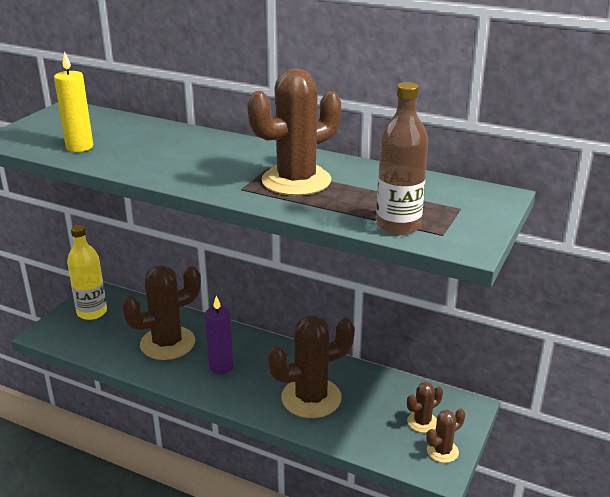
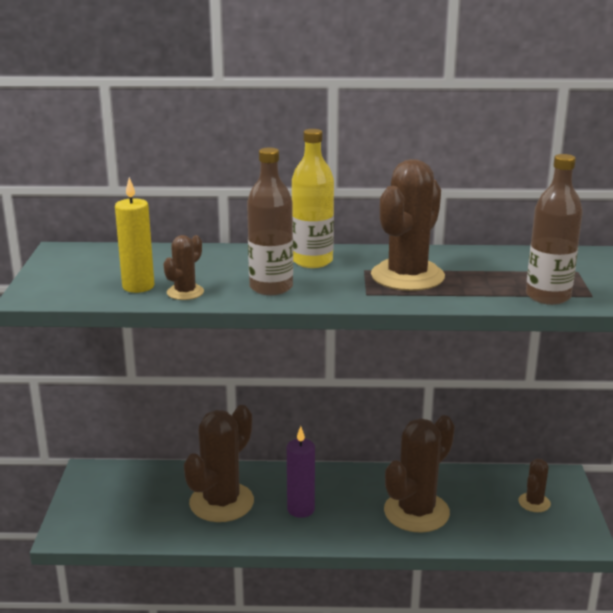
camera: 25 degrees left, 5 degrees down
(92, 312) = (103, 494): yellow bottle -> yellow bottle (312, 261)
(173, 167) = (271, 287): none -> brown bottle
(442, 451) = (572, 522): brown cactus -> brown cactus (185, 292)

